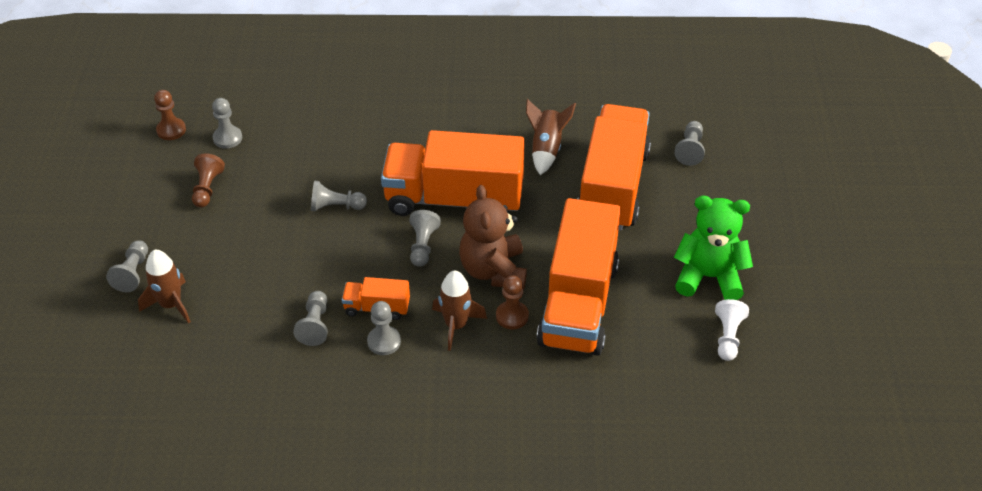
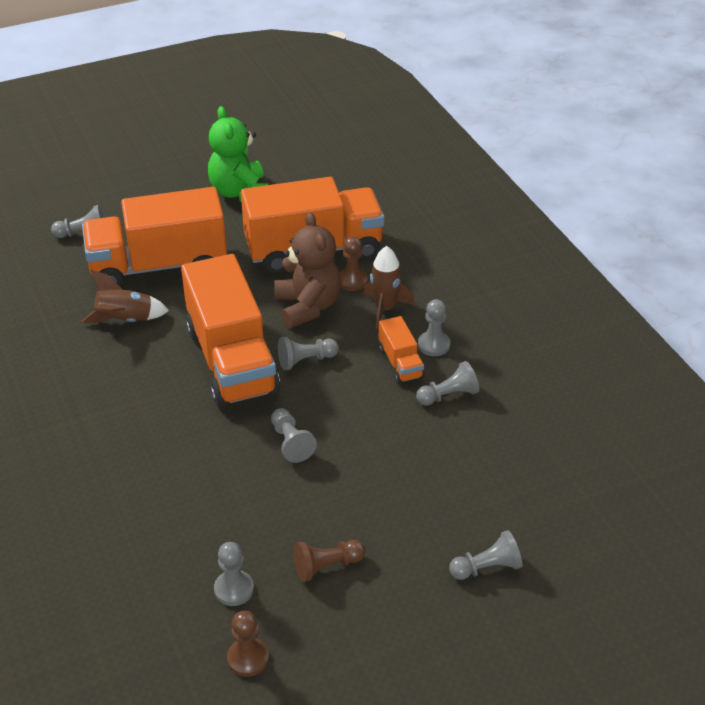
camera: 115 degrees left, 5 degrees down
(171, 304) = (502, 512): brown rocket -> none
(493, 270) = (308, 306): brown teddy bear -> brown teddy bear turned 75 degrees counterclockwise
(728, 337) = (297, 172): white pawn -> none

